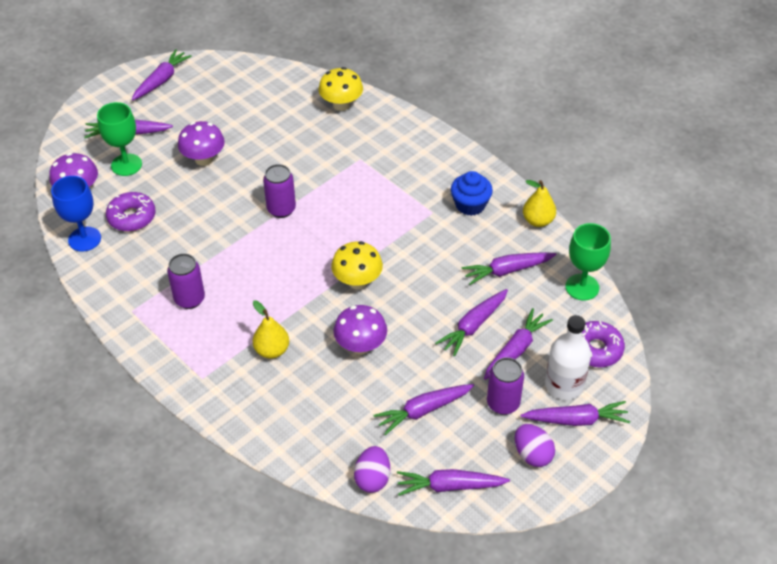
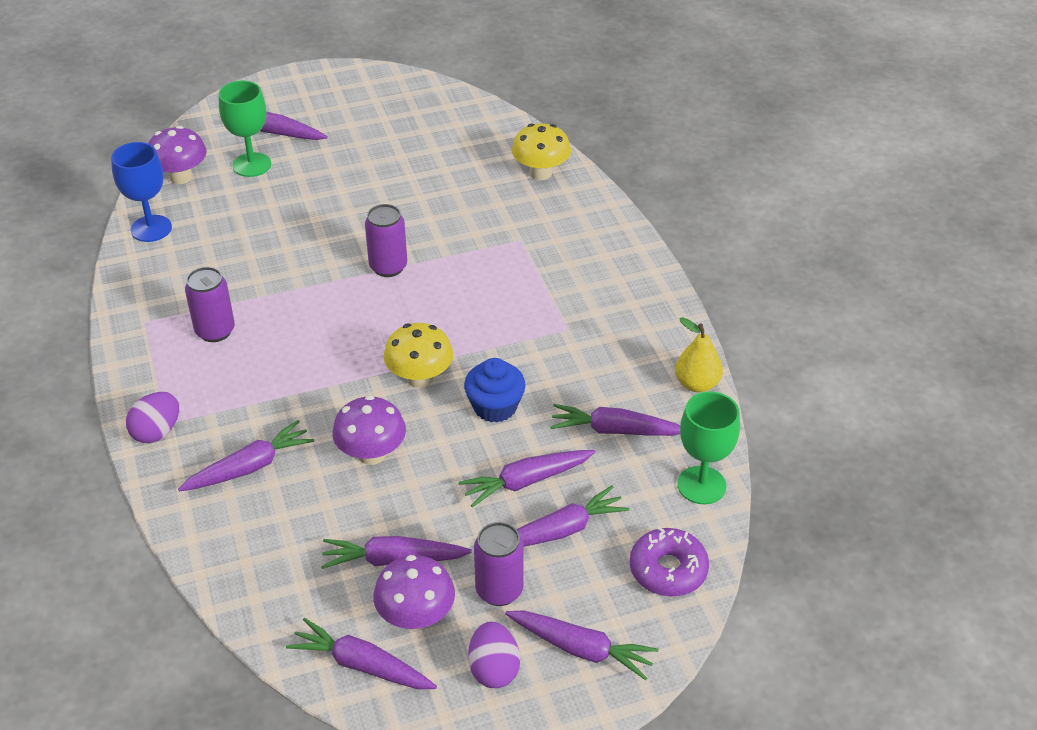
camera: 25 degrees right, 5 degrees down
(132, 217) = (217, 222): purple donut -> none
(161, 80) = (354, 88): purple carrot -> purple carrot (250, 467)
(204, 159) = (340, 185): purple mushroom -> purple mushroom (416, 617)
(272, 350) = (265, 421): yellow pear -> none
(372, 478) = (275, 616): purple egg -> purple egg (157, 432)
(470, 205) = (621, 336): blue cupcake -> blue cupcake (495, 407)
(564, 385) = (595, 598): white bottle -> none

